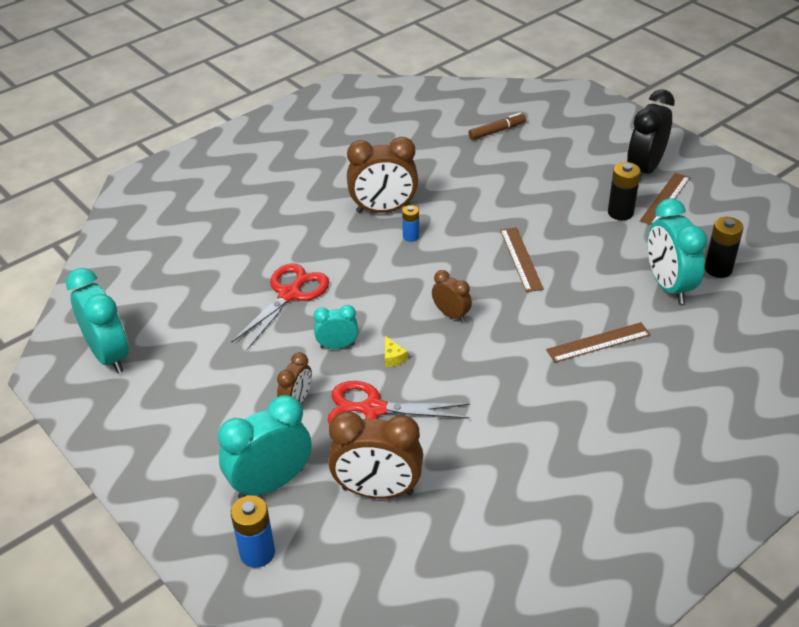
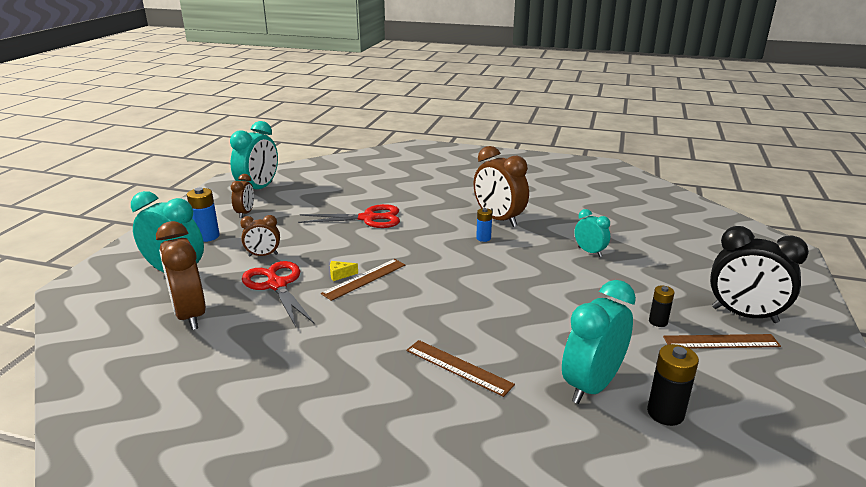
camera: 55 degrees right, 15 degrees down
(257, 553) = (106, 289): blue battery -> blue battery (207, 236)
(337, 346) = (333, 250): turquoise clock -> turquoise clock (589, 252)
(393, 358) = (340, 275): yellow cheese -> yellow cheese turned 45 degrees clockwise
(451, 314) = (414, 282): brown clock -> brown clock (245, 213)
(497, 131) = (663, 230): brown marker -> none
(521, 259) = (520, 291): brown ruler -> brown ruler (364, 279)
(620, 212) = (658, 322): black battery -> black battery, size x0.63
(644, 169) = (744, 315): black clock -> black clock turned 150 degrees counterclockwise

